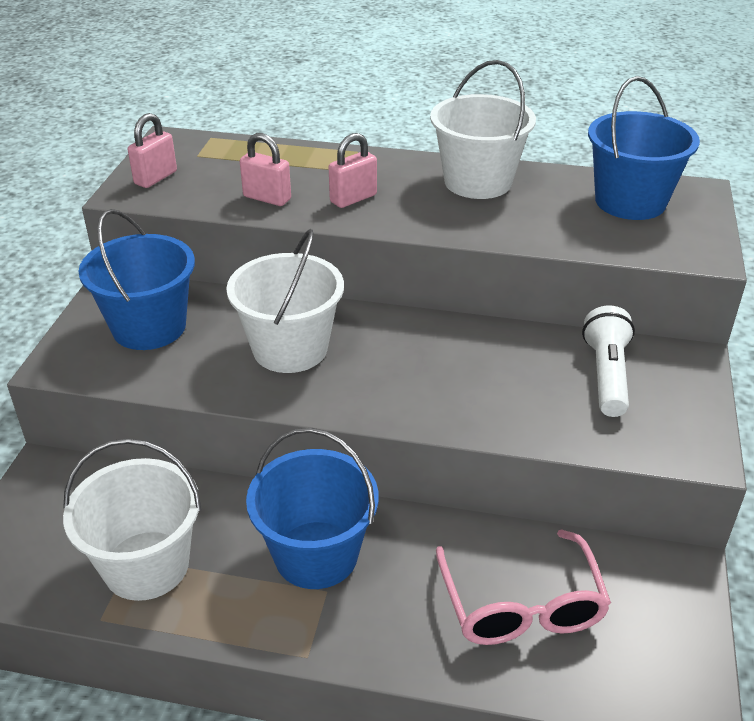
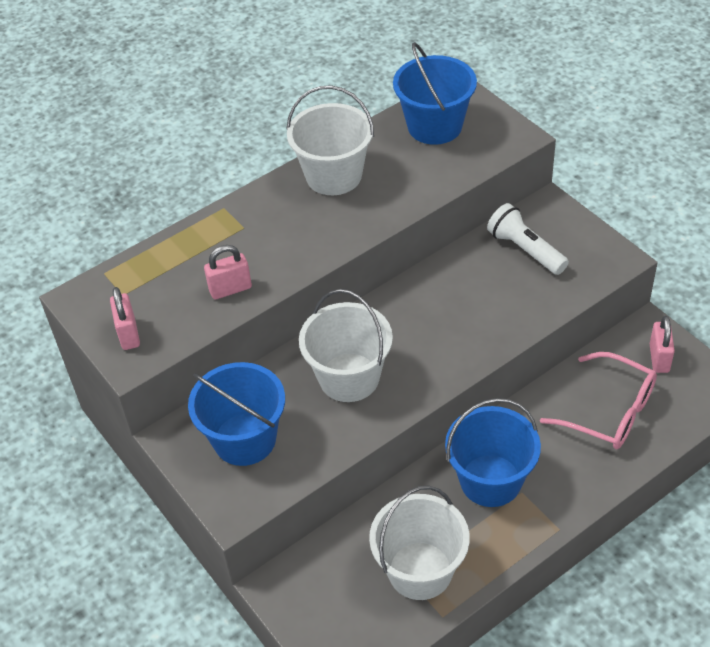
camera: 45 degrees left, 10 degrees up
(353, 198) = (283, 246): pink padlock -> pink padlock (659, 358)

